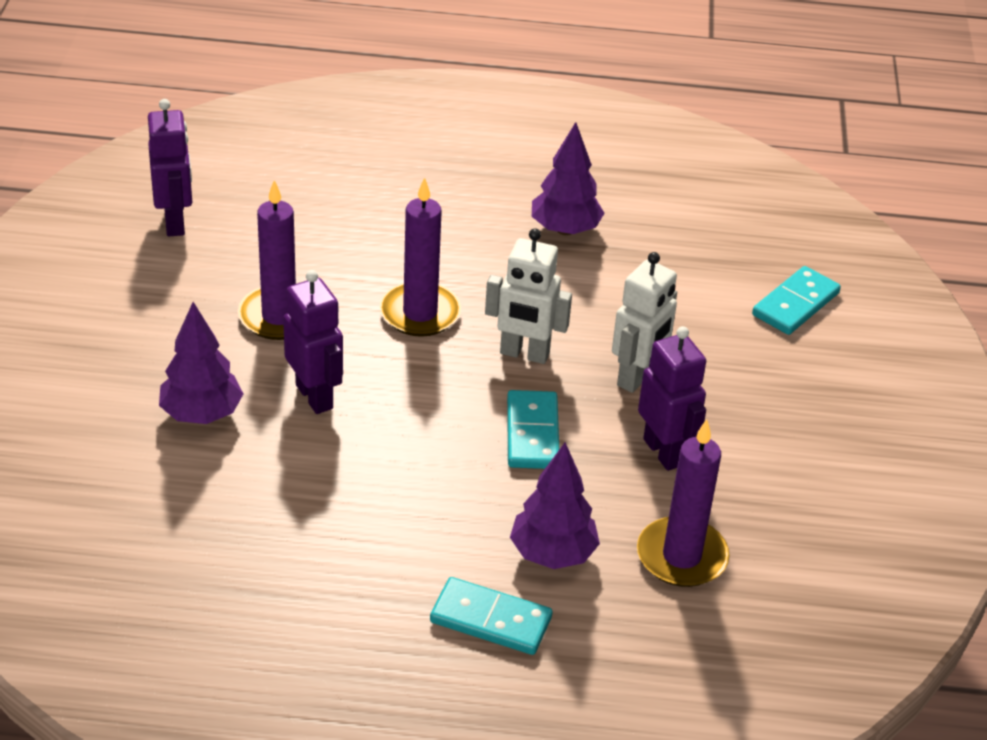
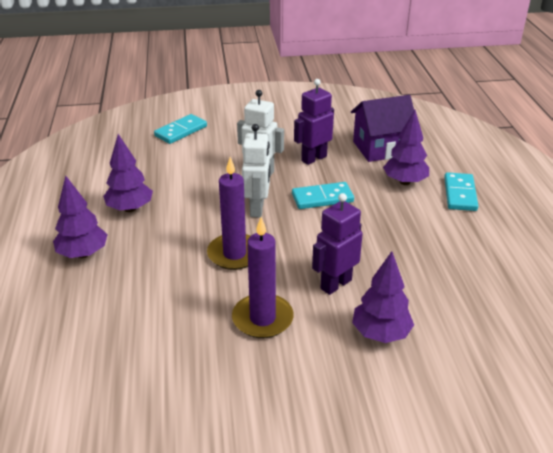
camera: 100 degrees left, 5 degrees down
(175, 222) = (162, 412): purple robot -> none
(471, 184) = (83, 254): none -> purple tree
(681, 556) = (380, 148): purple candle -> purple house
(795, 304) = (181, 131): turquoise domino -> turquoise domino turned 75 degrees counterclockwise

